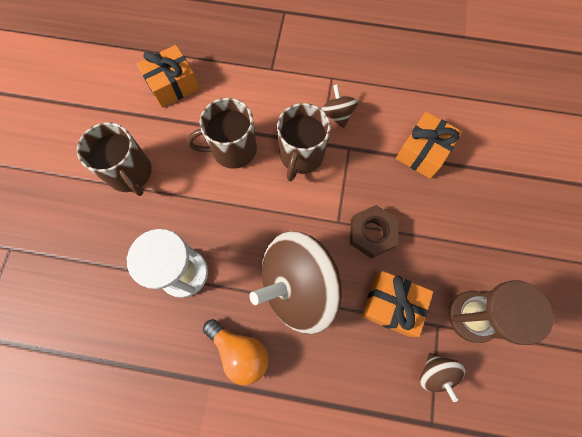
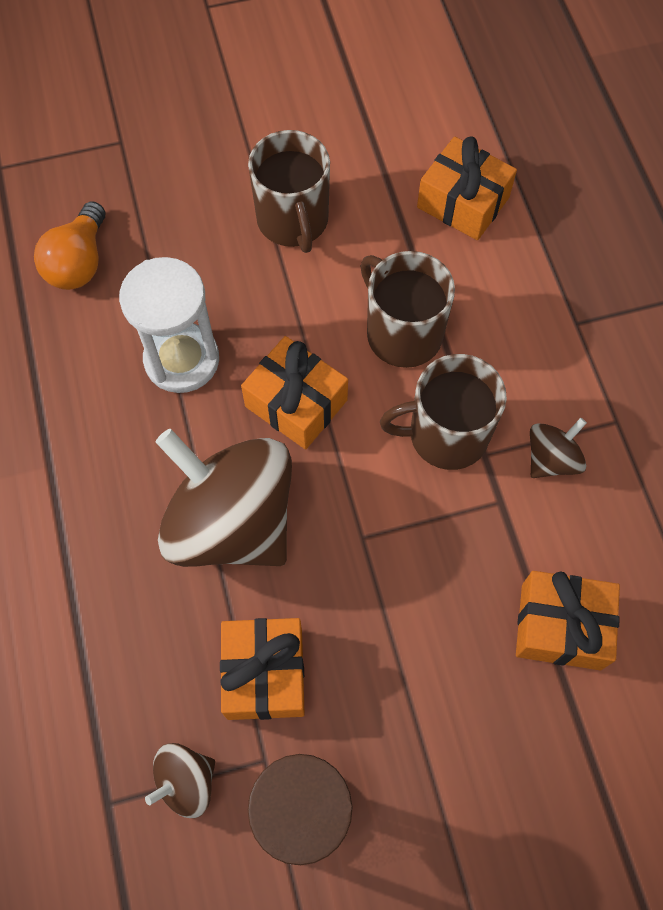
camera: 65 degrees right, 5 degrees down
(130, 173) = (293, 221): brown mug -> brown mug turned 45 degrees counterclockwise
(240, 352) = (104, 483): orange light bulb -> orange light bulb (79, 262)
(245, 221) = (296, 403): none -> orange gift
(372, 233) = (368, 597): brown nut -> none

